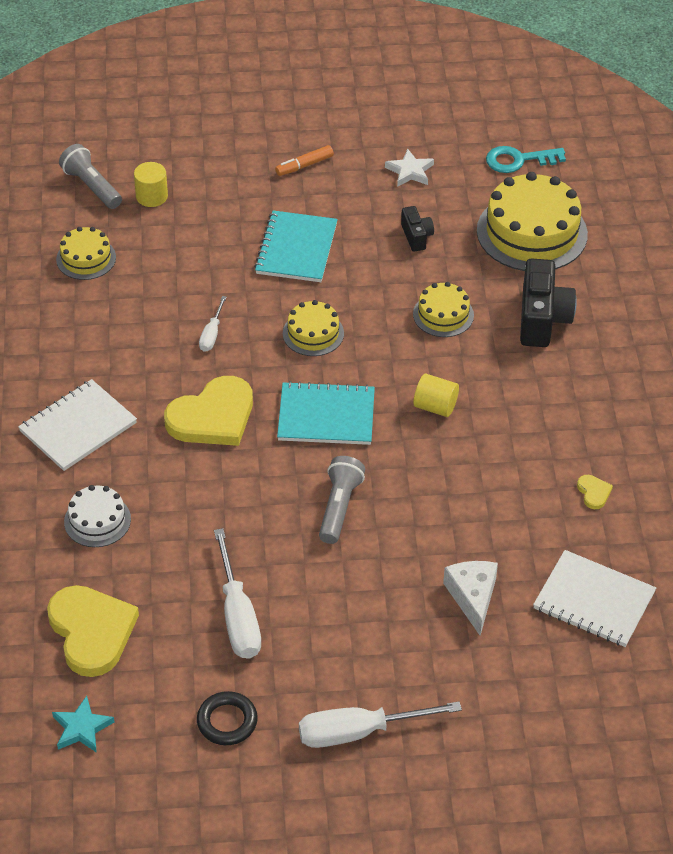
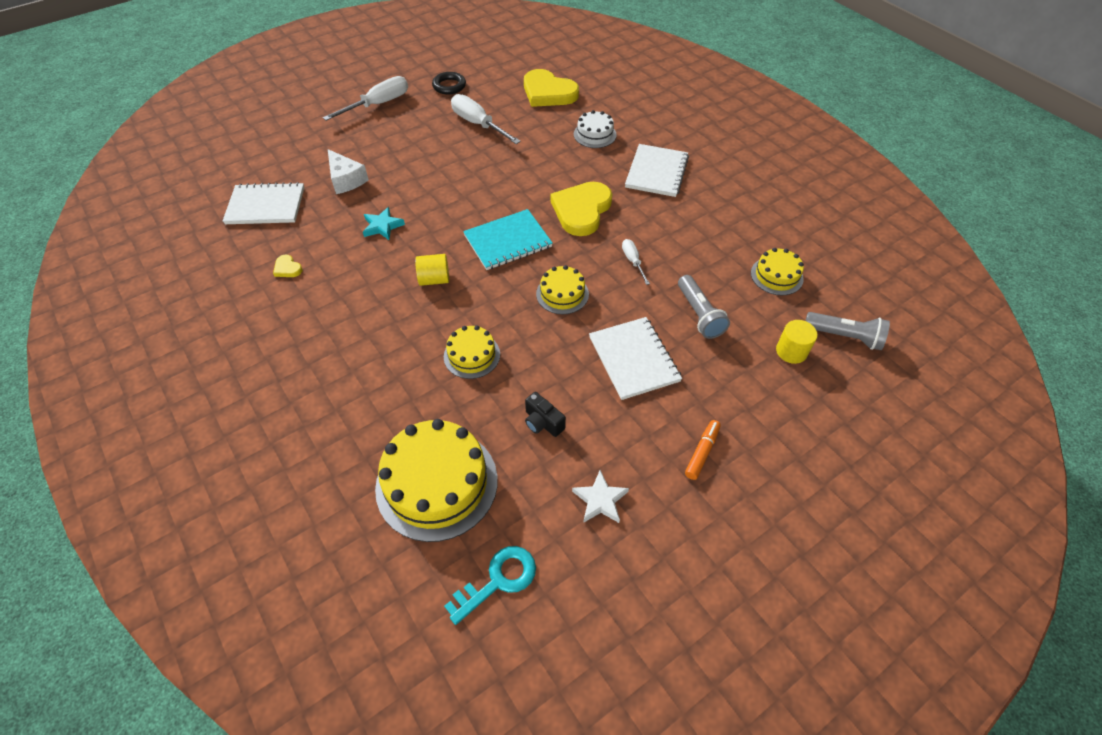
camera: 150 degrees right, 5 degrees up
(81, 728) = (517, 62): turquoise star -> turquoise star (382, 226)
(296, 249) = (634, 359): turquoise notebook -> white notebook
(339, 507) = (459, 193): grey flashlight -> grey flashlight (699, 314)
(542, 319) = (384, 390): black camera -> none

